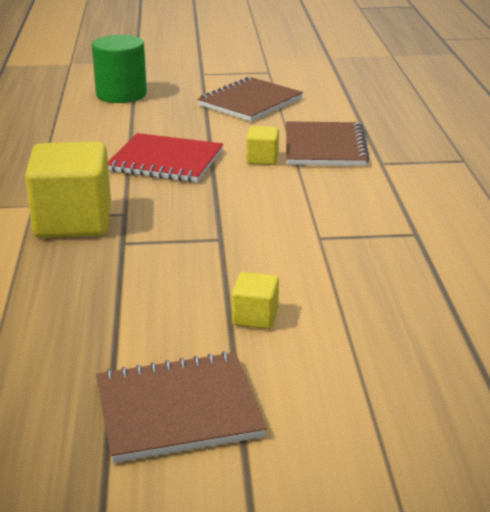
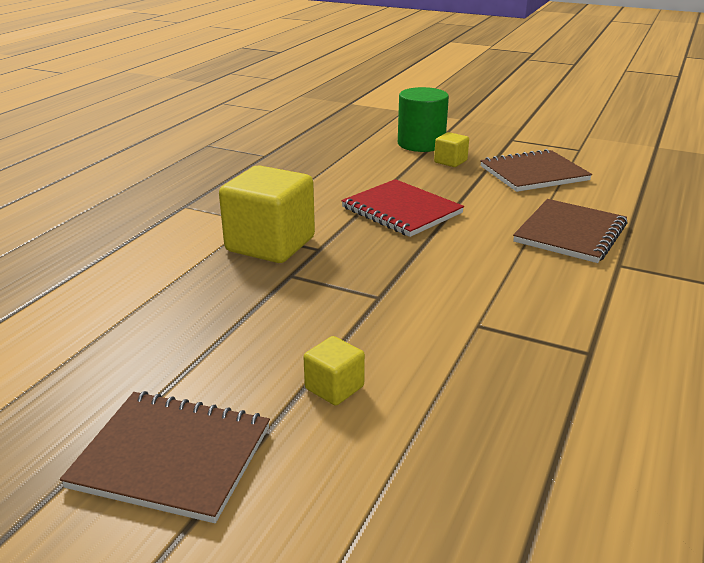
camera: 30 degrees right, 0 degrees up
(262, 159) = (494, 230): yellow cube -> yellow cube (450, 161)

